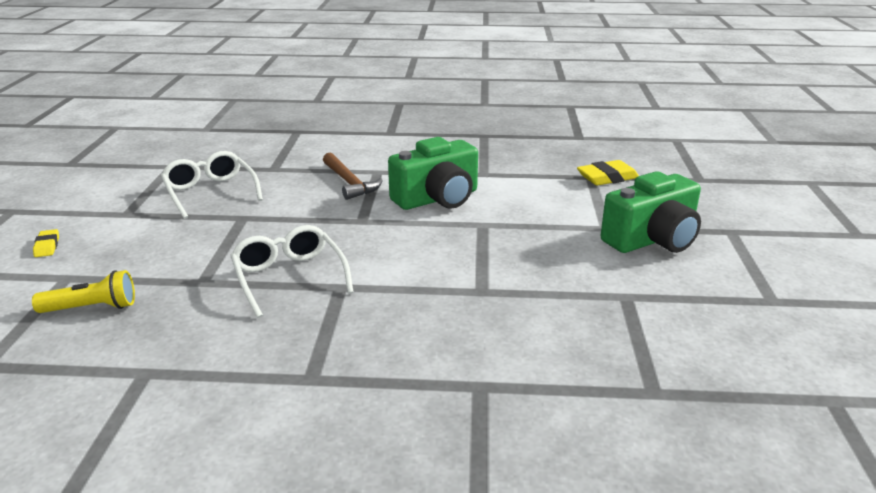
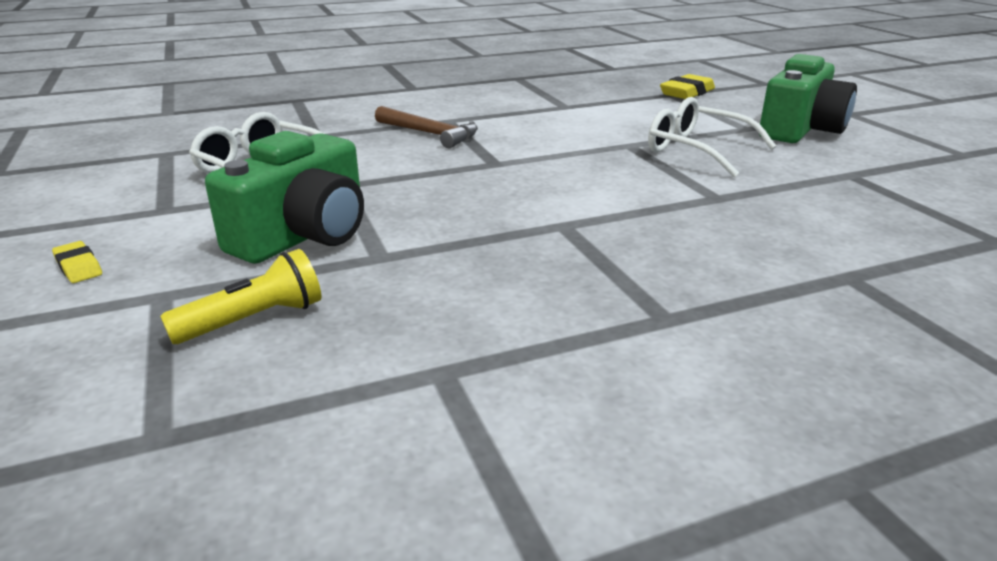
camera: 25 degrees left, 0 degrees up
(289, 277) = (489, 229): white glasses -> white glasses (697, 150)
(437, 198) = (550, 132): green camera -> green camera (304, 235)

